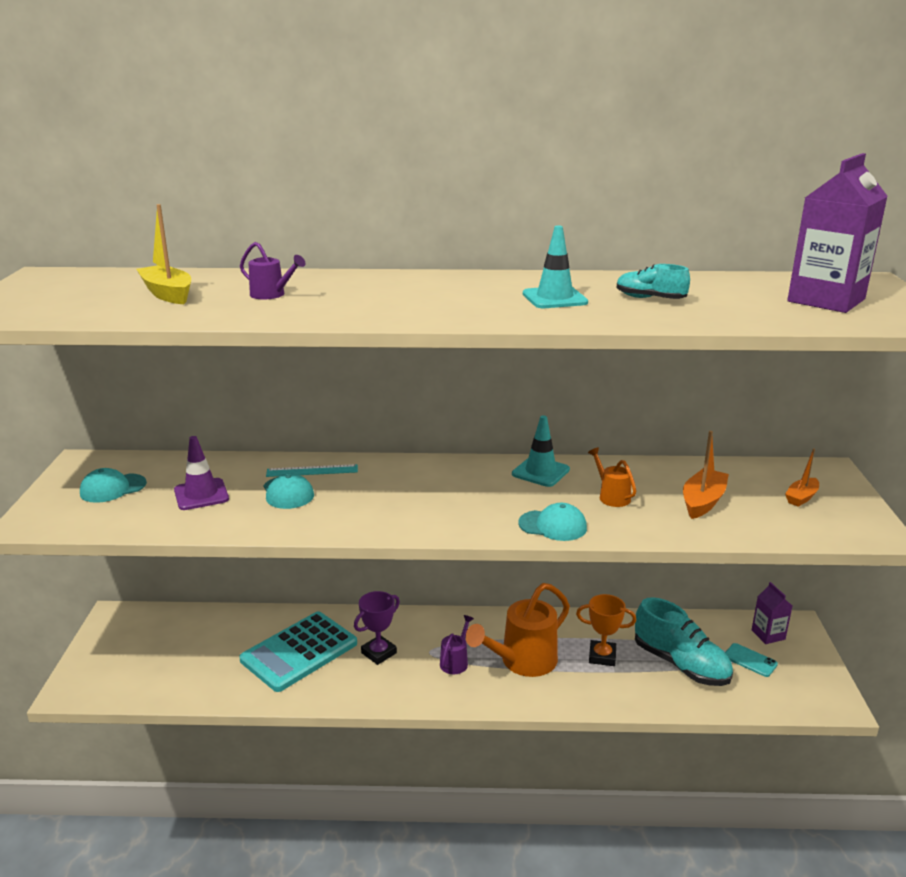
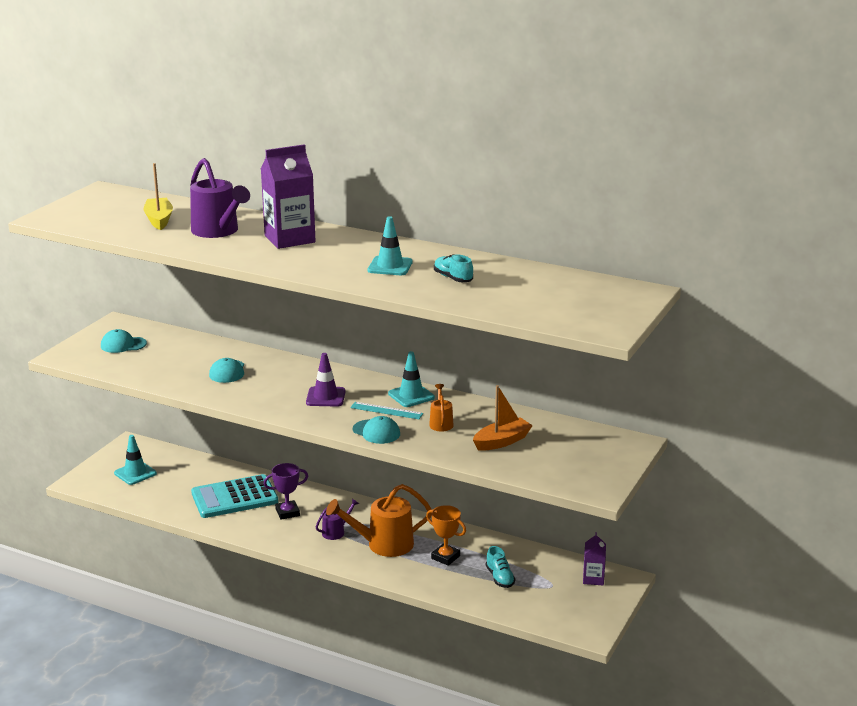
camera: 25 degrees right, 0 degrees up
(146, 655) = (135, 473): none -> turquoise traffic cone
(201, 494) = (173, 361): purple traffic cone -> purple traffic cone (325, 397)
(272, 295) = (218, 231): purple watering can -> purple watering can, size x1.98
(312, 471) = (256, 360): turquoise ruler -> turquoise ruler (386, 411)
(680, 664) = (499, 578): turquoise shoe -> turquoise shoe, size x0.54
(750, 660) = (557, 590): turquoise phone -> none
(801, 497) = (580, 456): orange boat -> none
(826, 300) = (573, 302): purple carton -> purple carton (289, 239)

